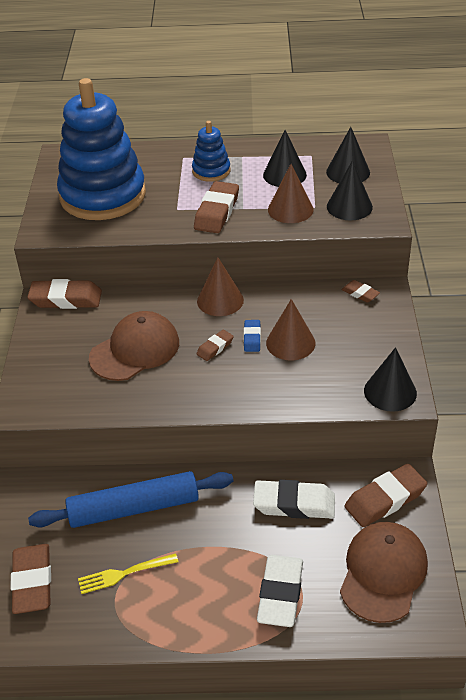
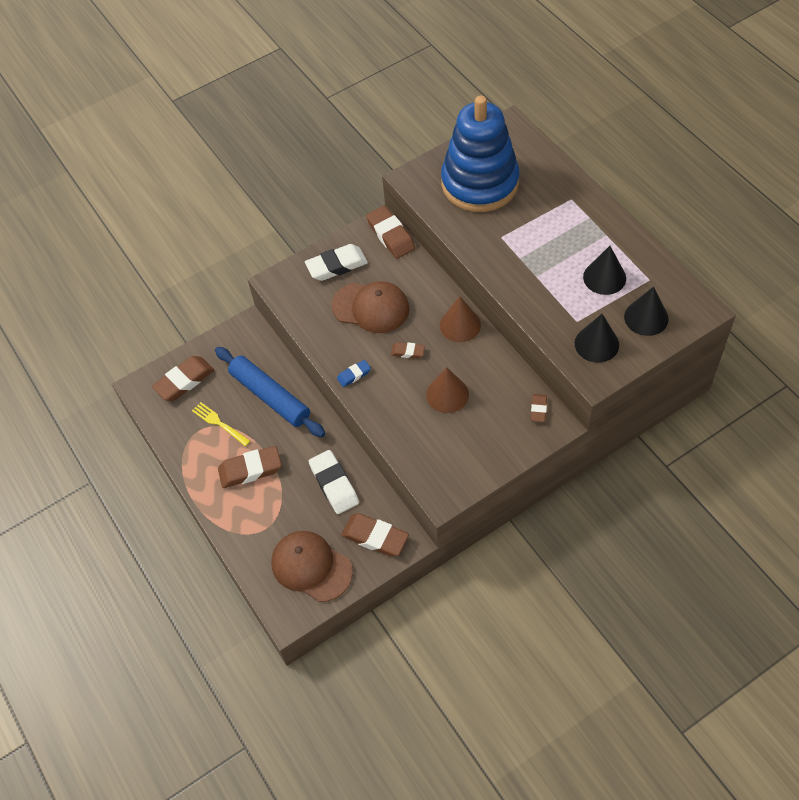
camera: 60 degrees right, 15 degrees up
(211, 171) = (568, 228): blue stacking toy -> none
(217, 212) = (517, 263): brown eraser -> brown eraser (250, 470)
(252, 338) = (434, 368): blue eraser -> blue eraser (354, 375)
(280, 594) = (257, 516): white eraser -> white eraser (336, 266)
(290, 209) = (560, 307): brown cone -> none
(383, 573) = (311, 567): brown cap -> brown cap turned 135 degrees counterclockwise
(390, 392) = (441, 483): black cone -> none

